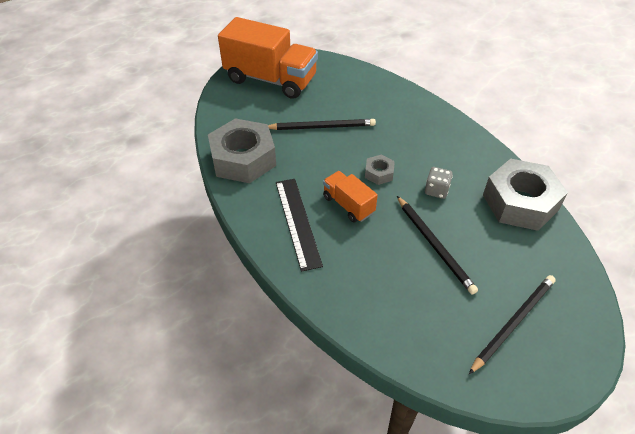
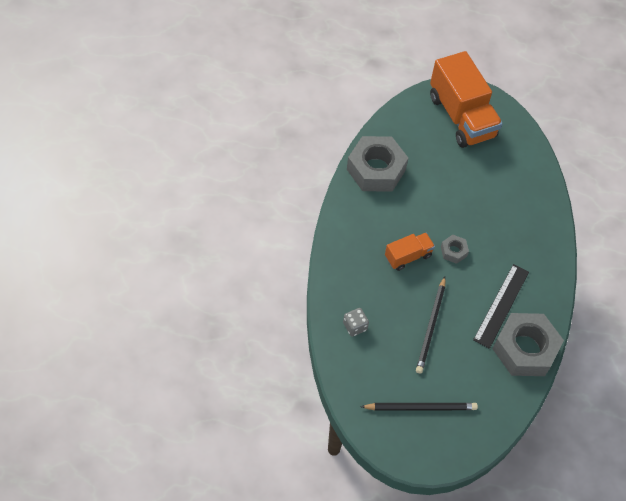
camera: 40 degrees right, 10 degrees up
(297, 222) = (364, 242): black ruler -> black ruler (501, 305)
(322, 127) = (455, 185): black pencil -> none
(348, 205) = (408, 256): orange truck -> orange truck turned 60 degrees clockwise
(436, 190) = (478, 294): grey dice -> grey dice (355, 326)

